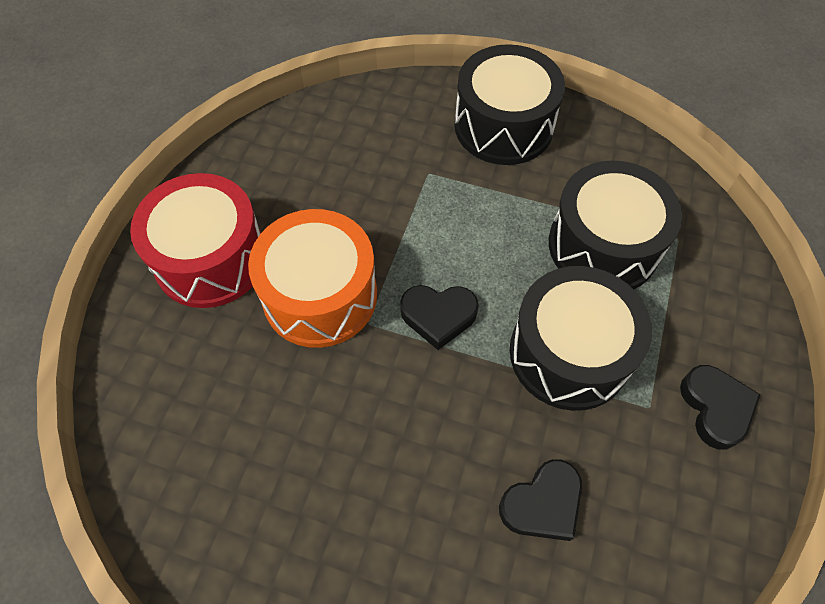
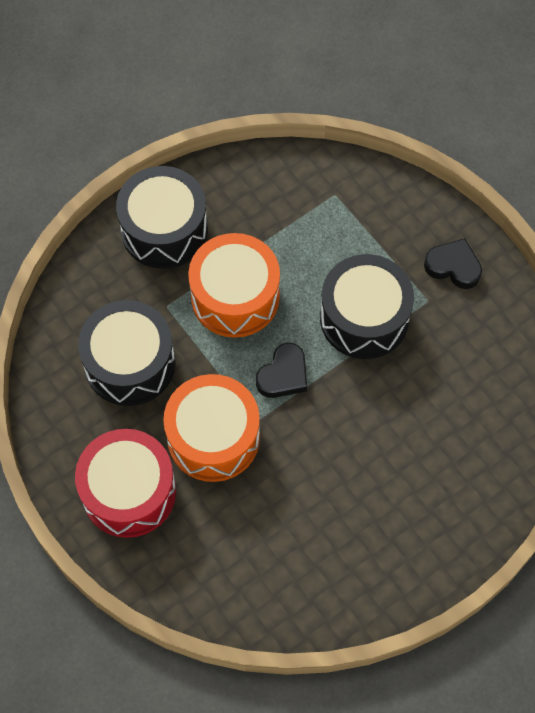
camera: 55 degrees left, 5 degrees up
(487, 221) = (235, 297): none -> orange drum
(542, 504) = (441, 399): black heart -> none
(603, 245) = (307, 242): black drum -> black drum (130, 363)

